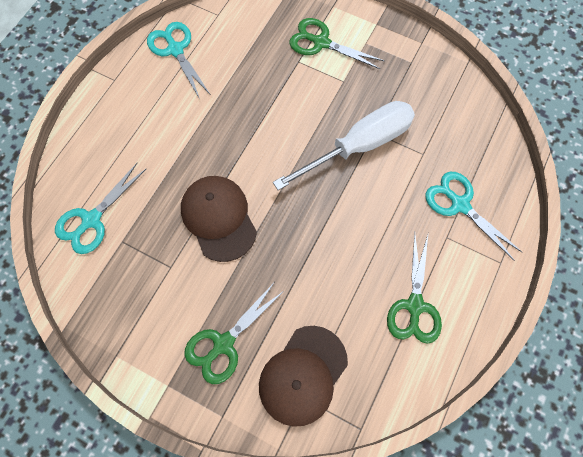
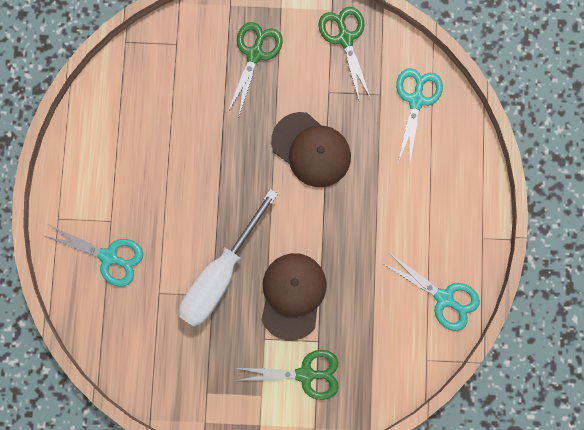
camera: 155 degrees right, 10 degrees up
(303, 375) = (184, 59): brown cap -> brown cap (292, 295)
(414, 306) = (117, 150): green scissors -> green scissors (345, 38)

